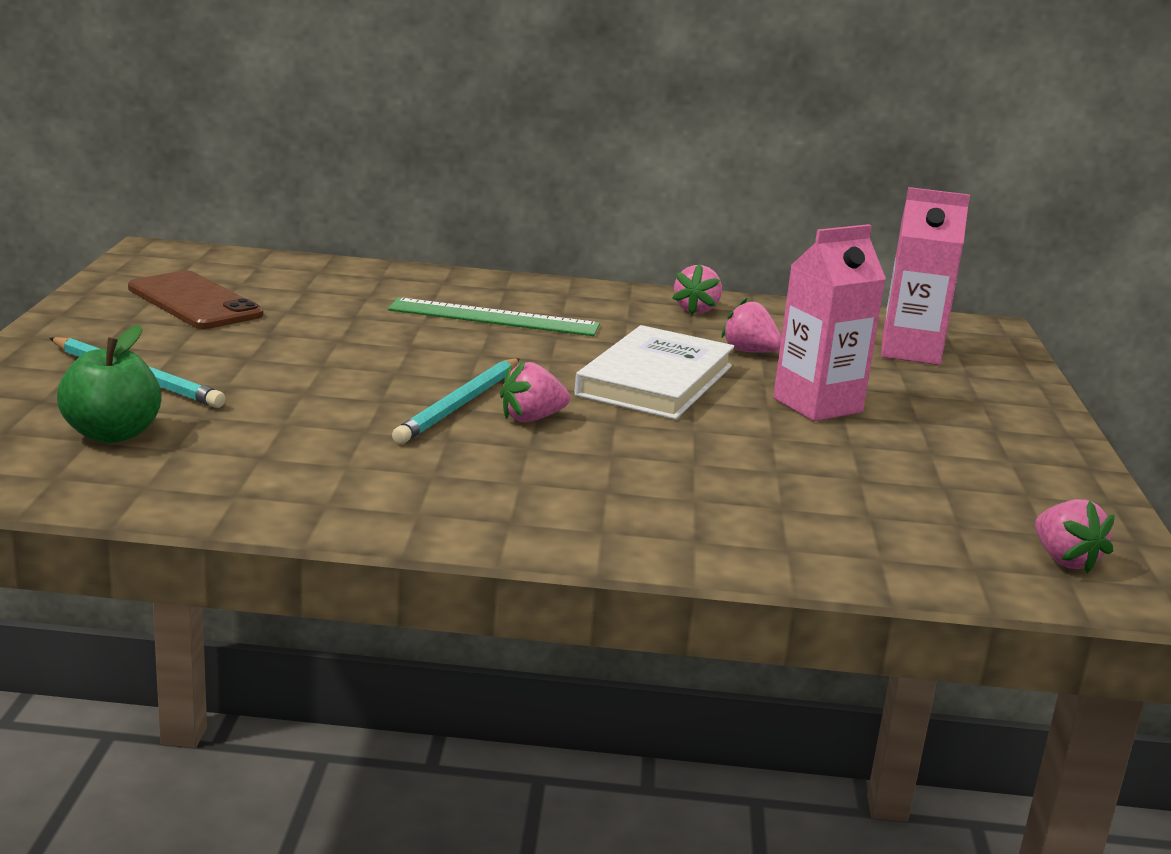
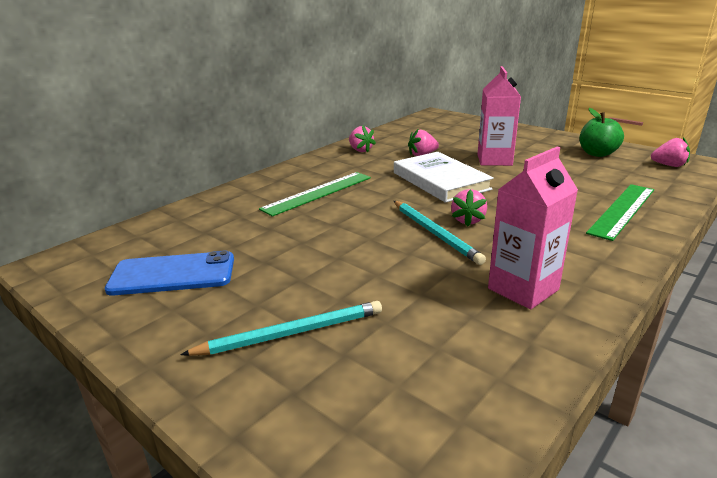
camera: 50 degrees left, 5 degrees up
(112, 434) = (393, 370): green apple -> green apple (597, 153)
(194, 302) = (172, 274): brown phone -> blue phone
(737, 525) = (622, 210): none -> green ruler
(910, 352) = (449, 130): pink carton -> pink carton (523, 289)

